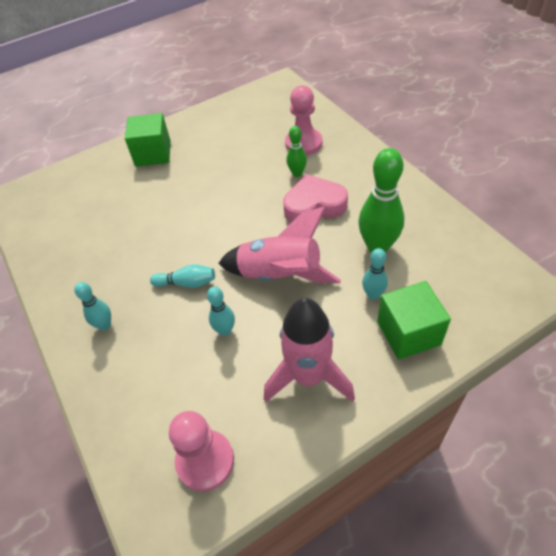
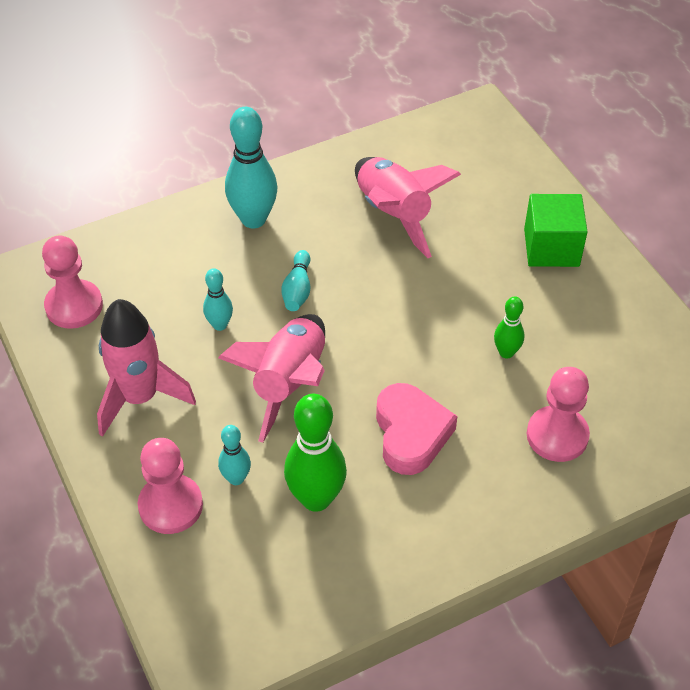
camera: 90 degrees right, 0 degrees up
(105, 325) = (253, 219): turquoise bowling pin -> turquoise bowling pin, size x1.87
(112, 234) = (393, 214): none -> pink rocket
(297, 173) = (484, 420): green bowling pin -> green bowling pin (506, 352)
(408, 333) = (170, 505): green cube -> pink pawn

